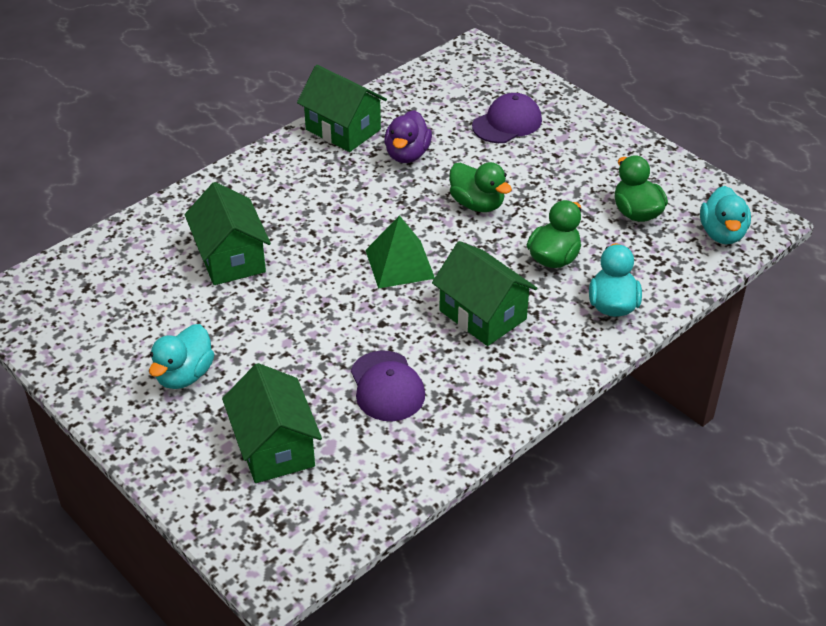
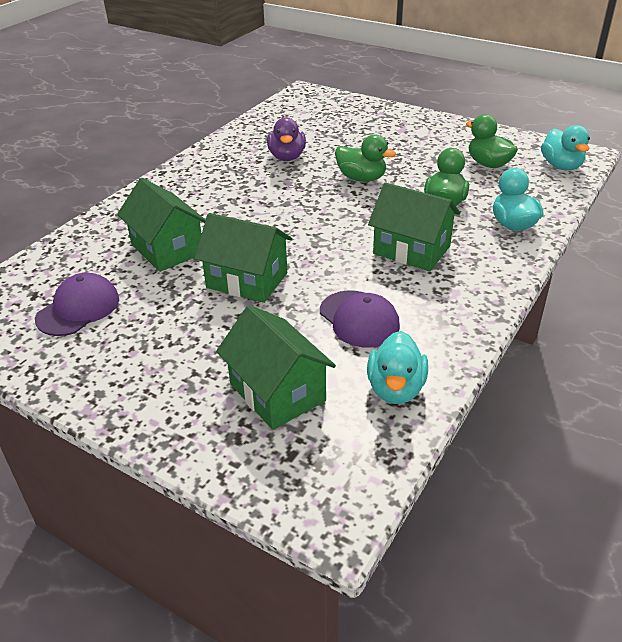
camera: 15 degrees left, 5 degrees down
(184, 375) = (159, 348): turquoise duck -> turquoise duck (395, 389)
(343, 129) = (226, 150): green house -> green house (247, 280)
(399, 264) = (320, 227): green pyramid -> none
(507, 123) = (354, 127): purple cap -> purple cap (78, 309)

